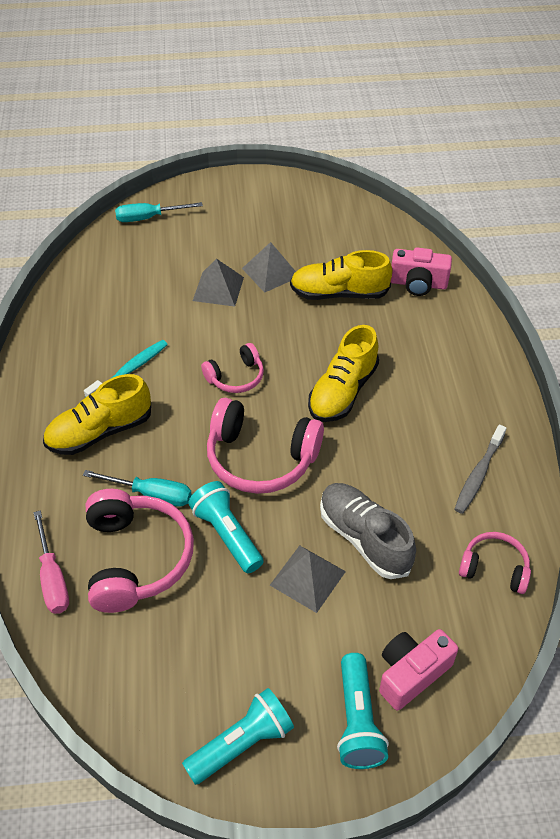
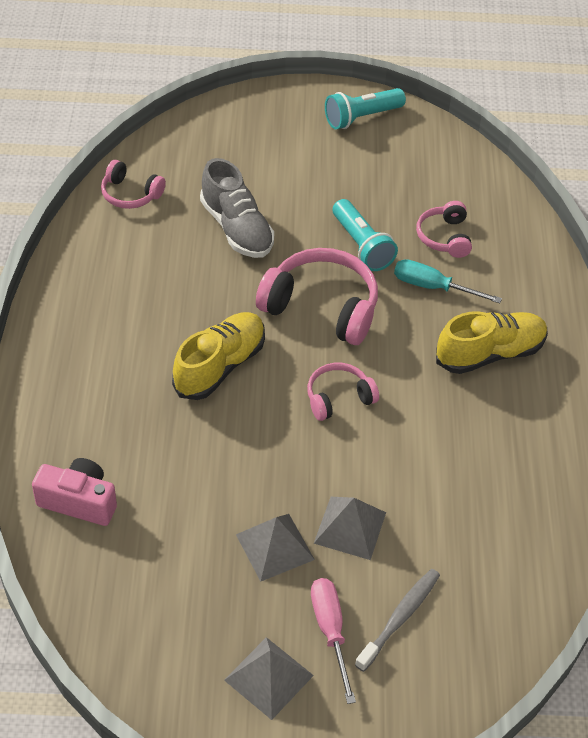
camera: 175 degrees left, 0 degrees up
(53, 578) = (517, 231): pink screwdriver -> pink screwdriver (330, 631)
(129, 370) = (463, 421): turquoise toothbrush -> none
(136, 558) = (444, 237): pink headphones -> pink headphones, size x0.56
(149, 218) = (450, 680): turquoise screwdriver -> none
(308, 578) = (294, 206): grey pyramid -> grey pyramid (268, 677)
(339, 293) = (189, 499): yellow shoe -> none
(357, 720) = (275, 119): turquoise flashlight -> none
(411, 674) = (226, 139): pink camera -> none
(478, 474) = (108, 267): grey toothbrush -> grey toothbrush (399, 618)

